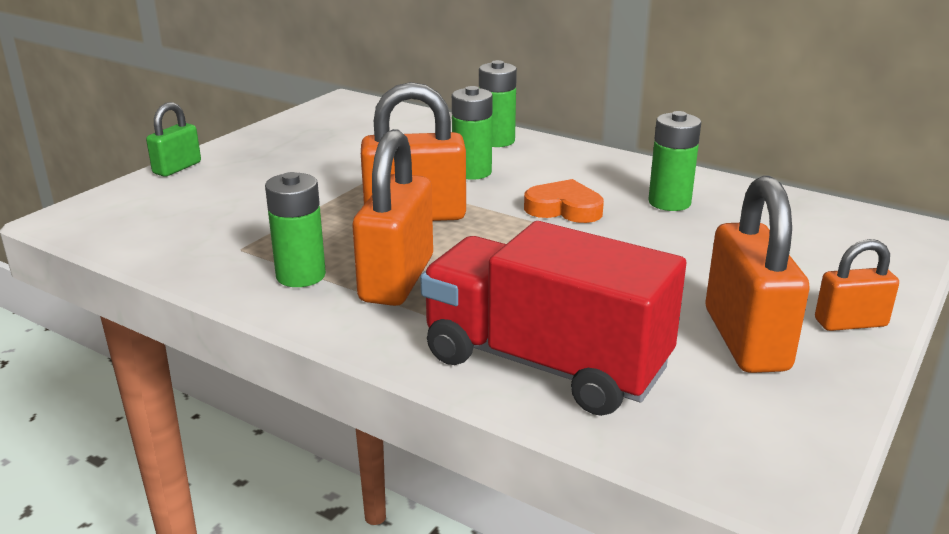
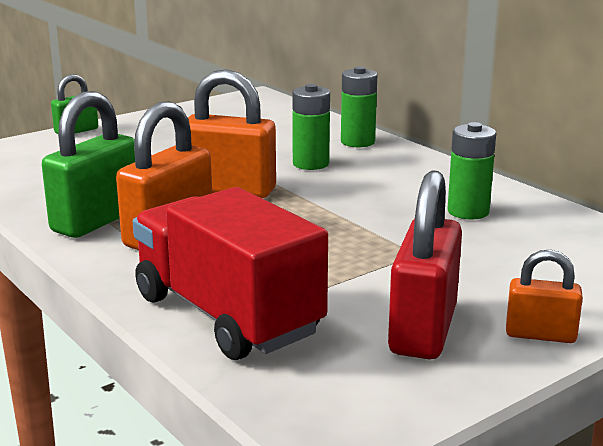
camera: 20 degrees right, 5 degrees down
(300, 275) = (97, 220): green battery -> green padlock
(564, 208) = (364, 203): orange heart -> none
(746, 339) = (423, 329): orange padlock -> red padlock

